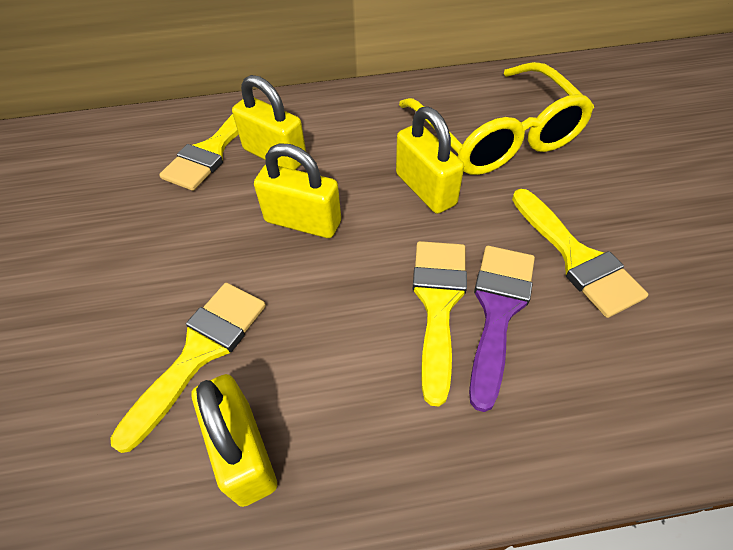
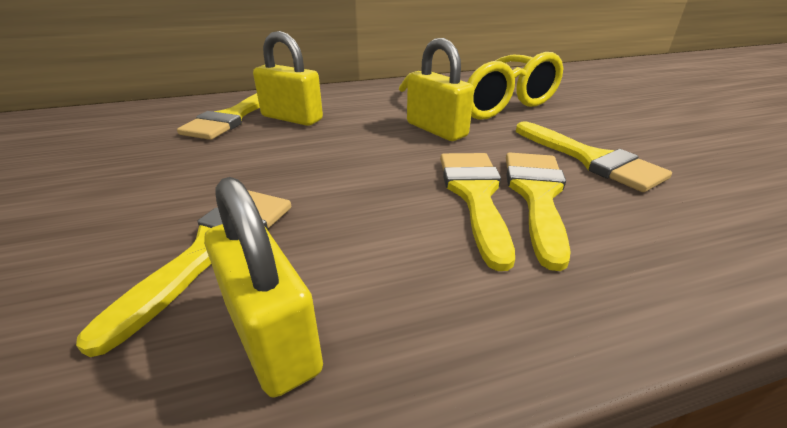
camera: 10 degrees left, 20 degrees down
(303, 222) = (324, 152): yellow padlock -> none
(498, 311) = (536, 196): purple brush -> yellow brush

